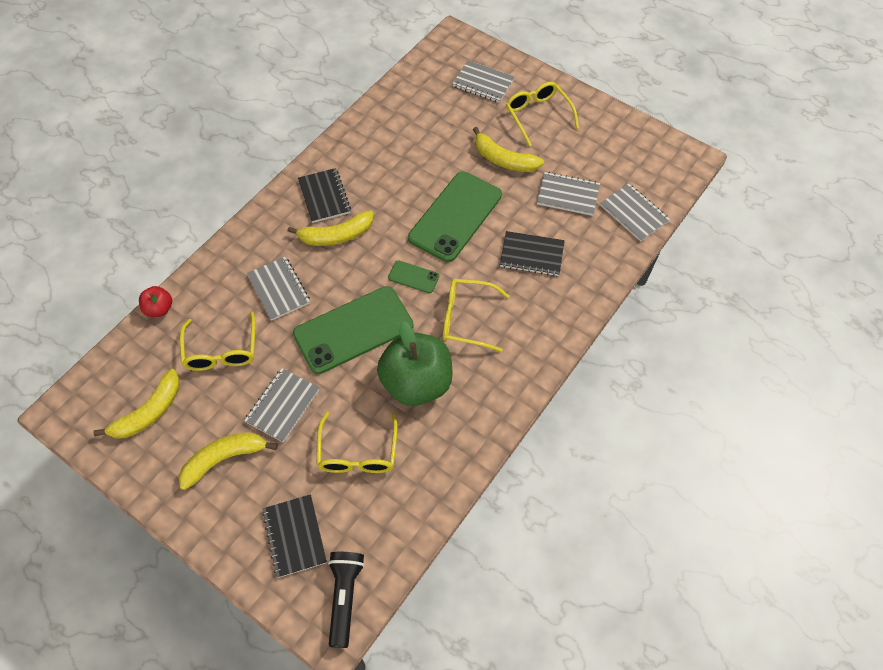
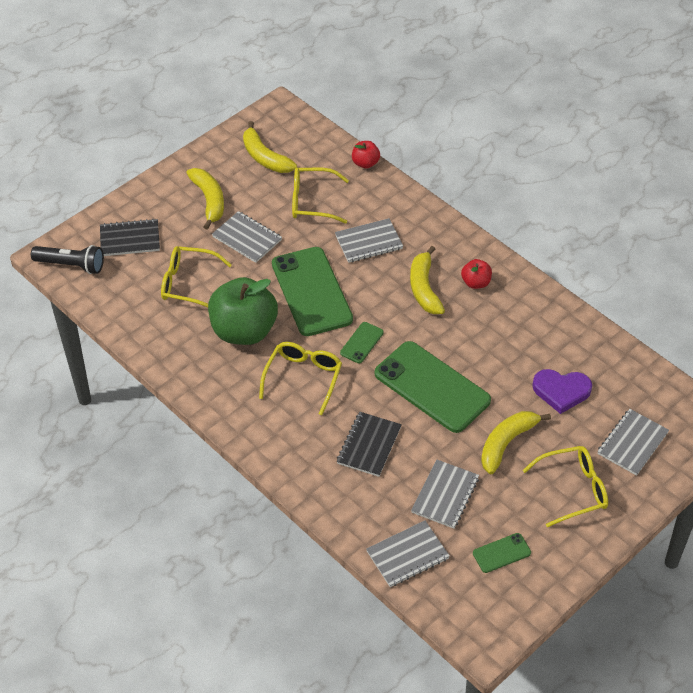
camera: 100 degrees right, 10 degrees down
(324, 197) = (476, 283): black notebook -> red apple
(440, 128) = (561, 391): none -> purple heart
(611, 154) = (501, 553): none -> green phone

